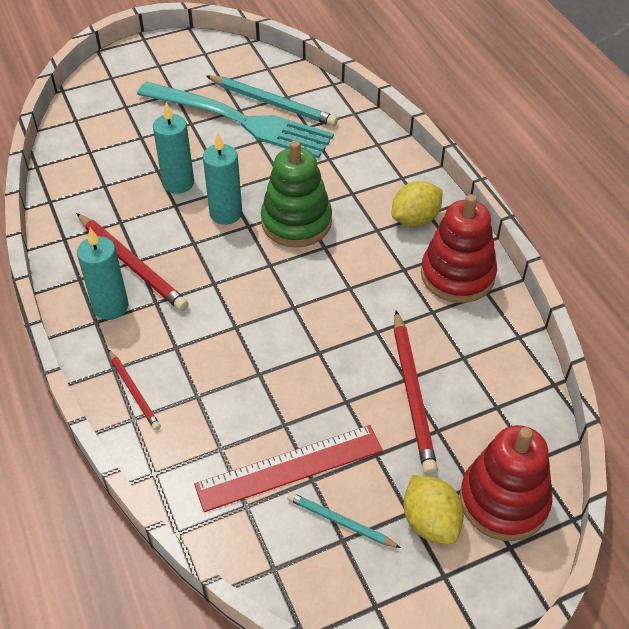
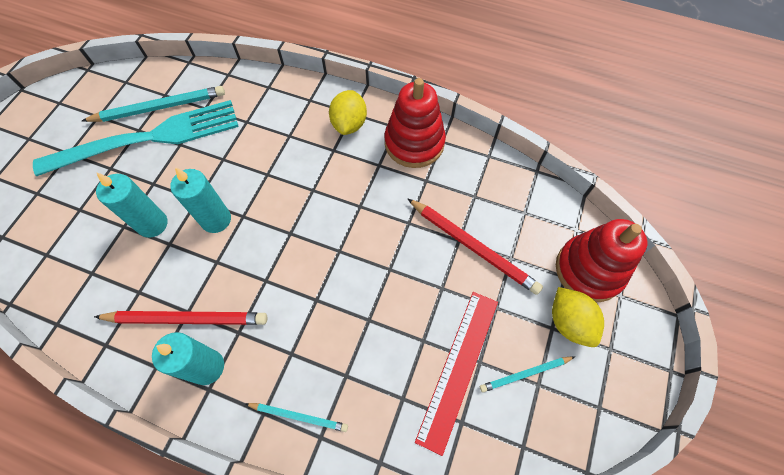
camera: 45 degrees left, 15 degrees up
(134, 391) = (298, 416): red pencil -> turquoise pencil
(296, 222) = (274, 186): green stacking toy -> none
(430, 522) = (569, 322): yellow lemon -> yellow lemon turned 45 degrees clockwise

